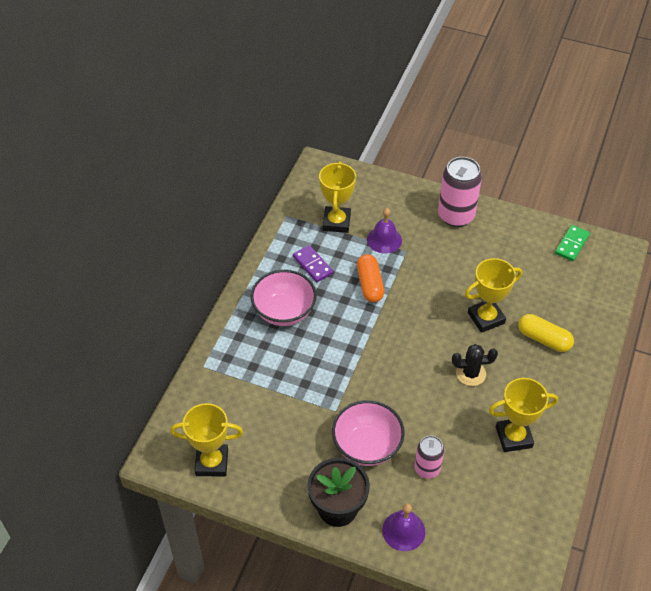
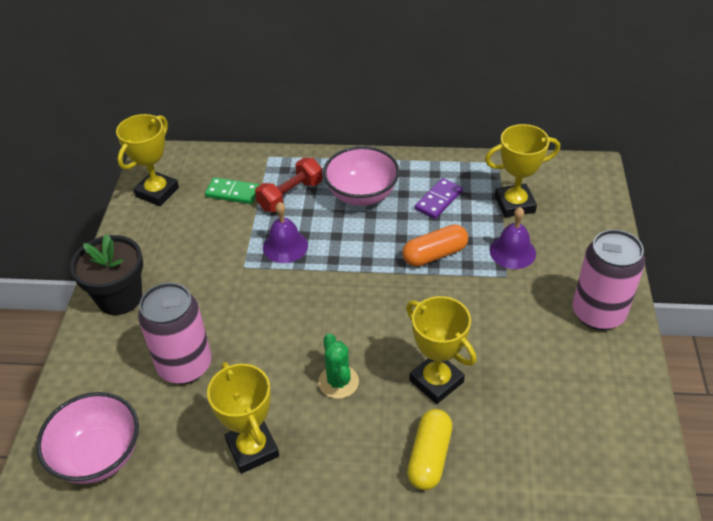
camera: 75 degrees right, 5 degrees down
(212, 462) = (157, 192): yellow trophy -> yellow trophy turned 45 degrees clockwise
(263, 361) = (290, 195): none -> red dumbbell
(367, 446) = (203, 304): pink bowl -> pink bowl (98, 455)
(403, 530) = (99, 361): purple bell -> purple bell (285, 246)
(427, 469) = (185, 366): pink can -> pink can, size x1.71
(470, 373) = (338, 382): black cactus -> green cactus
(572, 244) = (631, 465): green domino -> green domino (232, 193)

